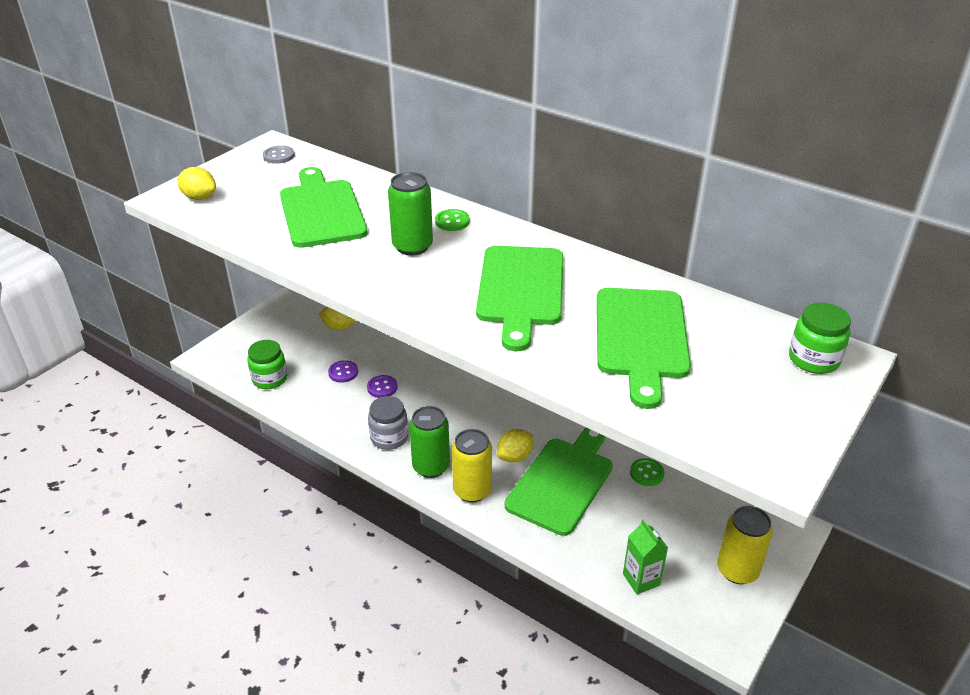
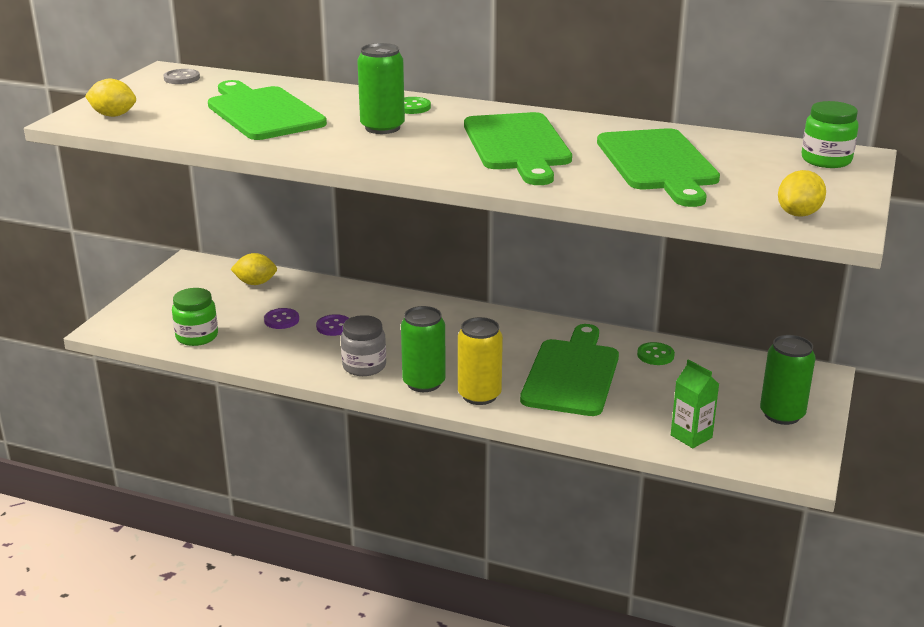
camera: 15 degrees left, 10 degrees down
(514, 456) = (511, 362): yellow lemon -> yellow lemon (798, 214)
(737, 570) = (782, 414): yellow can -> green can

